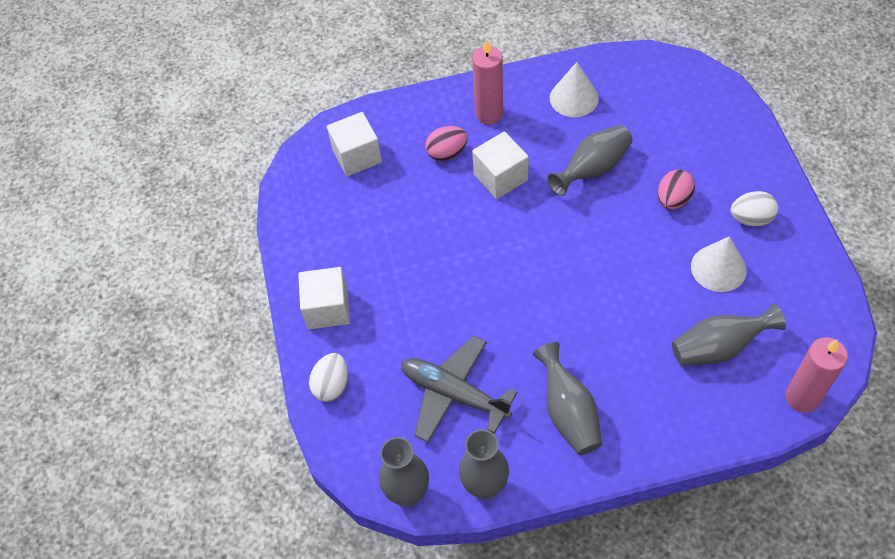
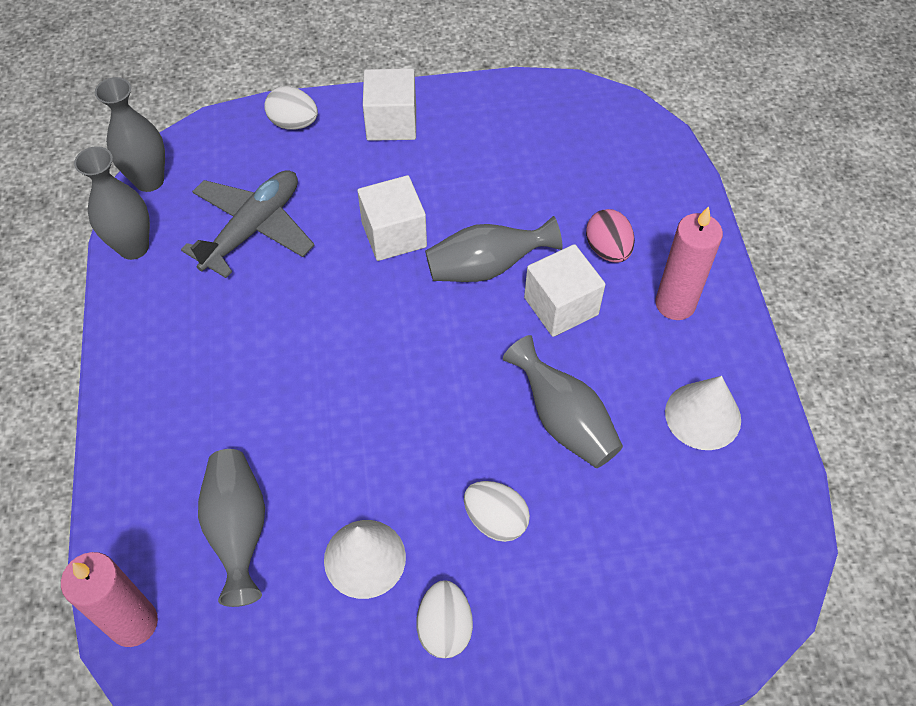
camera: 90 degrees right, 0 degrees up
(357, 156) = (610, 156): white cube -> white cube (394, 235)
(568, 412) = (196, 338): grey vase -> grey vase (486, 267)
(673, 200) = (495, 520): pink egg -> white egg

